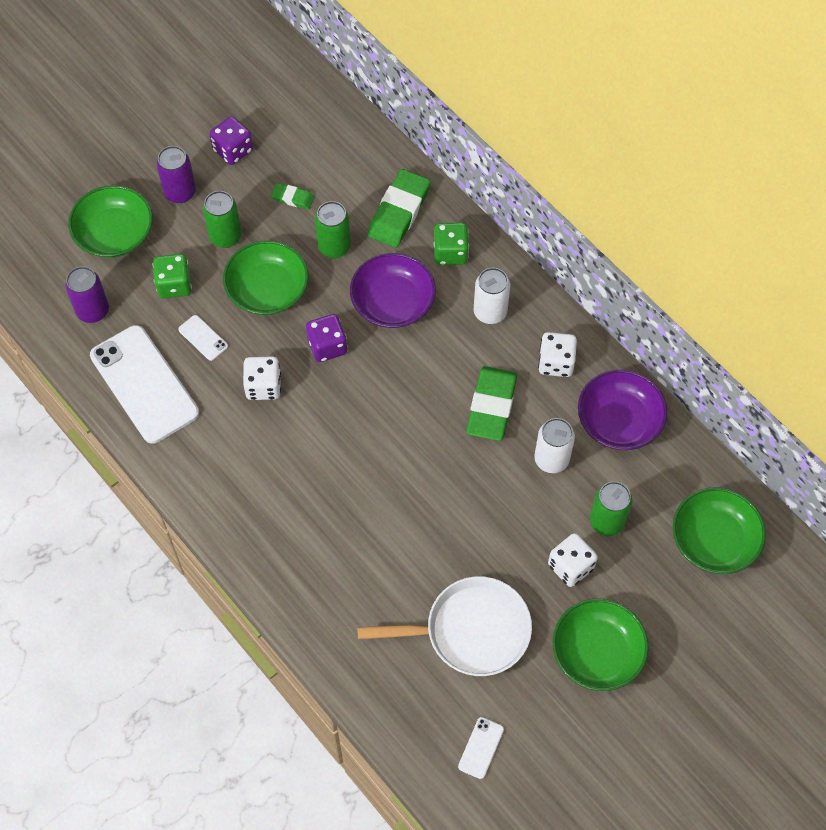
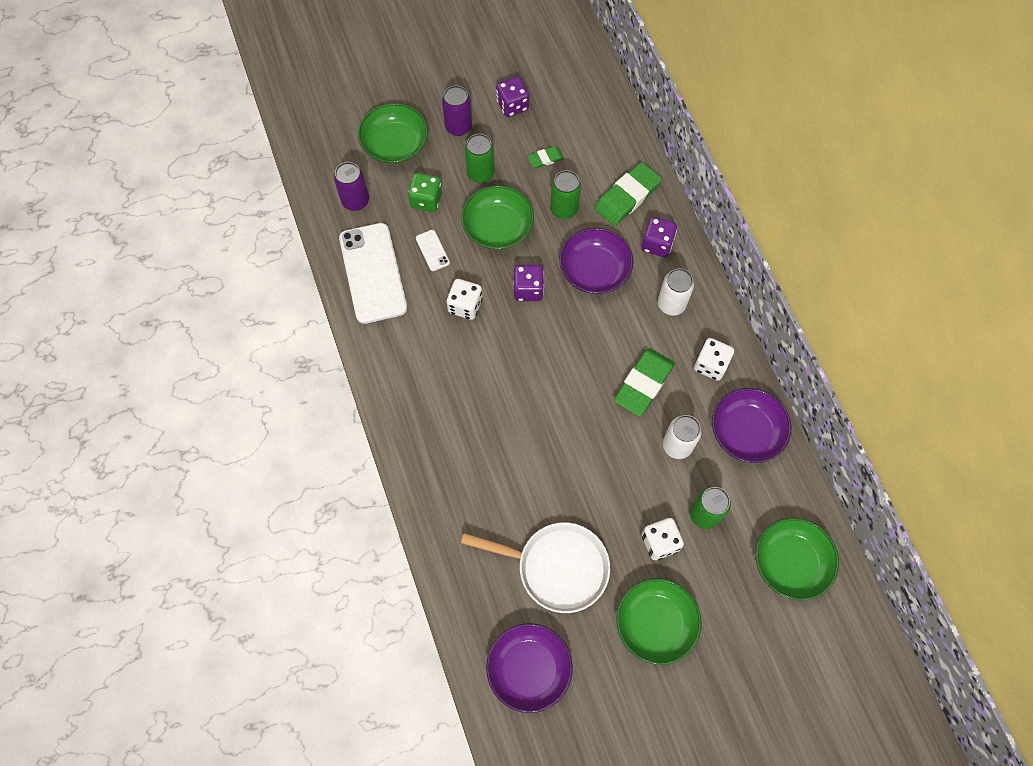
camera: 20 degrees right, 5 degrees up
(292, 198) = (545, 159): green eraser -> green eraser turned 60 degrees counterclockwise
(450, 253) = (657, 244): green dice -> purple dice
(481, 748) = (529, 669): white phone -> purple bowl

